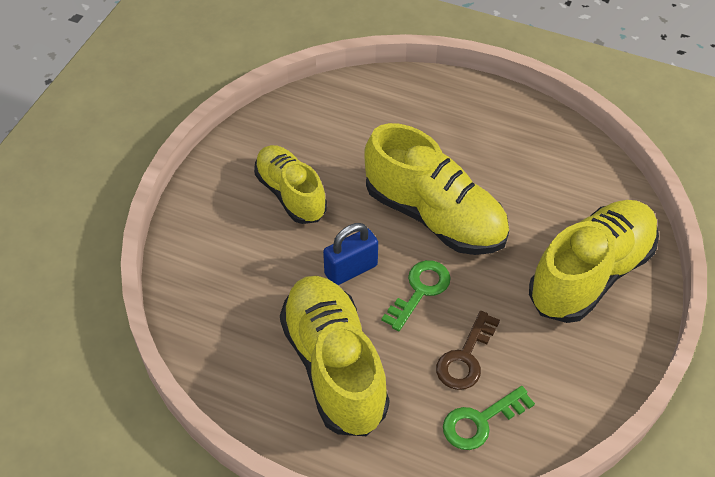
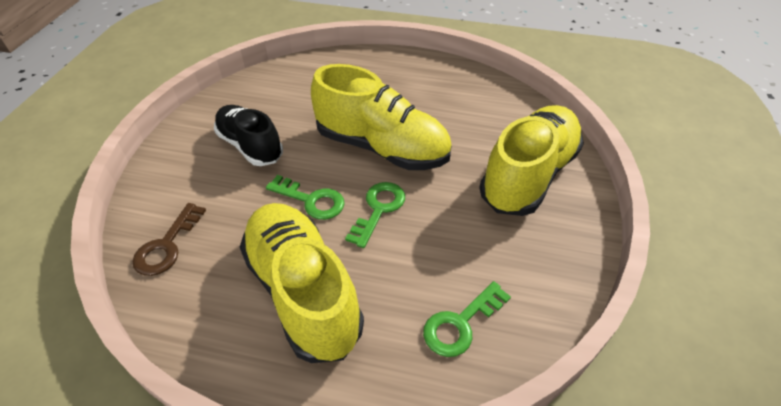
camera: 10 degrees left, 5 degrees down
(290, 194) = (250, 146): yellow shoe -> black shoe
(351, 270) = (311, 200): blue padlock -> green key
(465, 357) = (433, 263): brown key -> brown key (167, 245)

